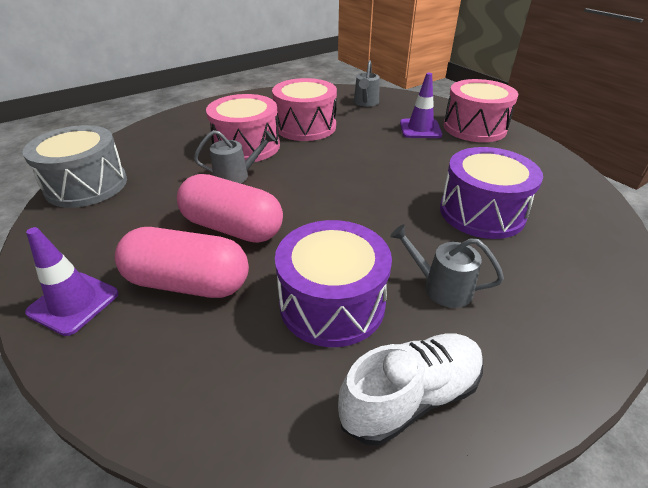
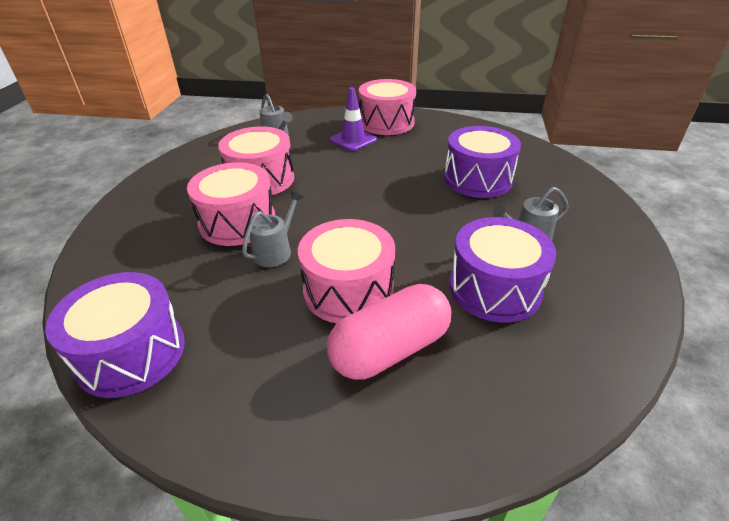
camera: 45 degrees left, 0 degrees up
(73, 303) = (331, 438): purple traffic cone -> none
(87, 185) = (131, 353): grey drum -> purple drum
(232, 228) = (348, 290): pink capsule -> pink drum
(411, 397) = (603, 303): white shoe -> none

